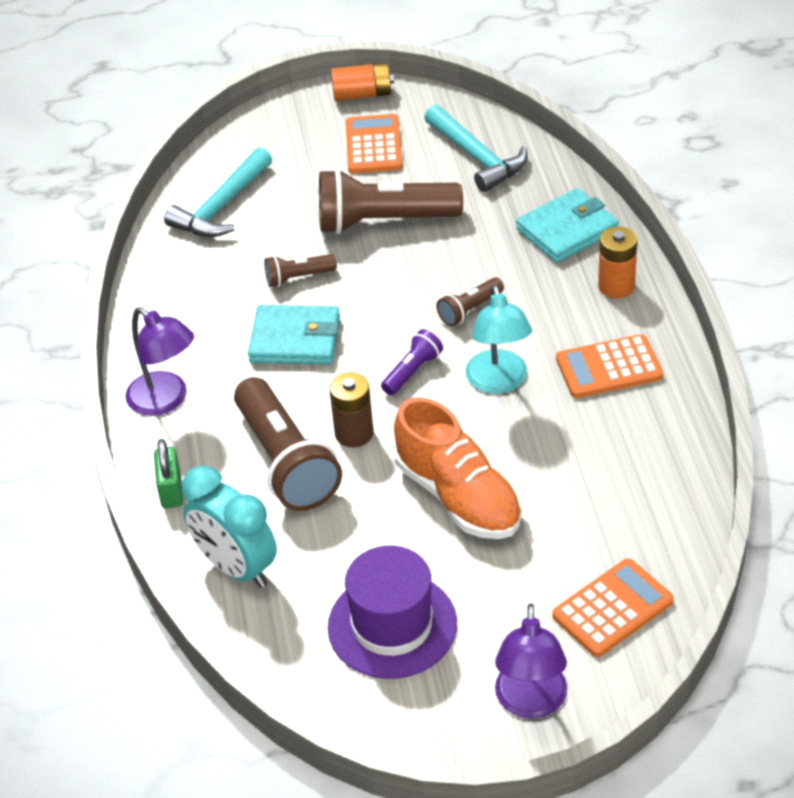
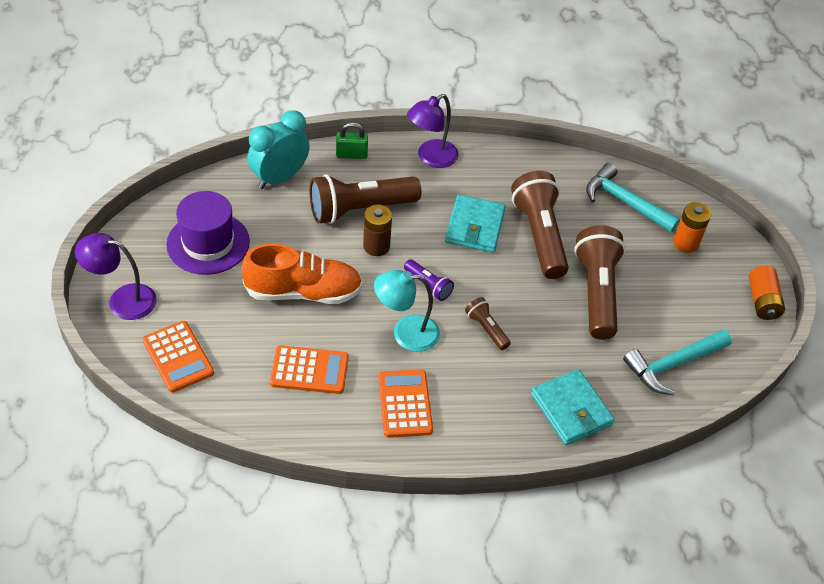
camera: 90 degrees right, 5 degrees up
(298, 277) = (539, 235): brown flashlight -> brown flashlight, size x2.09
(374, 145) = (693, 299): orange calculator -> orange calculator (309, 370)
(458, 496) = (303, 292): orange shoe -> orange shoe turned 150 degrees counterclockwise
(616, 286) = (496, 429): orange battery -> orange battery (685, 243)

